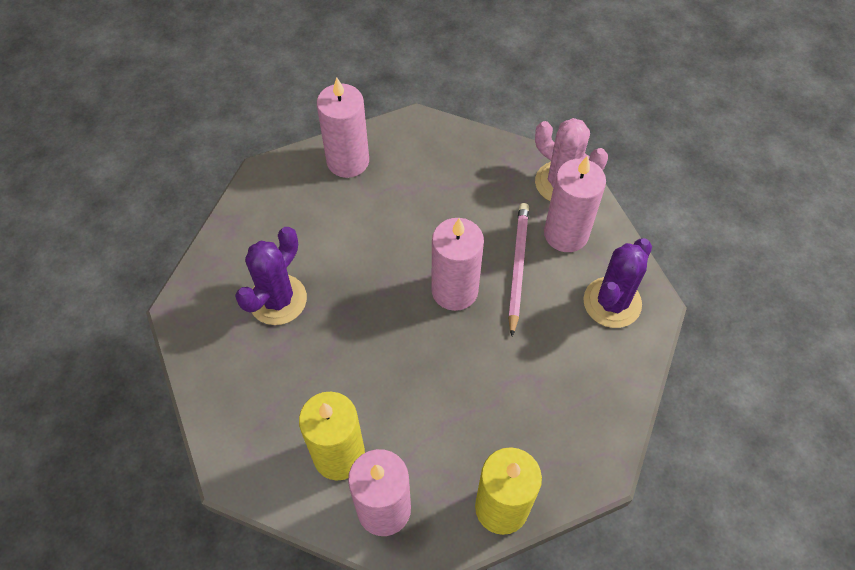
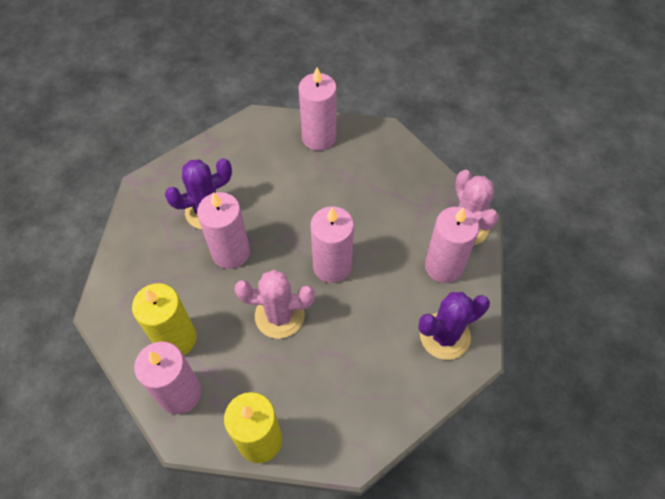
camera: 30 degrees right, 0 degrees up
(336, 332) = (231, 252): none -> pink candle
(435, 370) = (279, 315): none -> pink cactus
(517, 267) = (389, 272): pink pencil -> none

